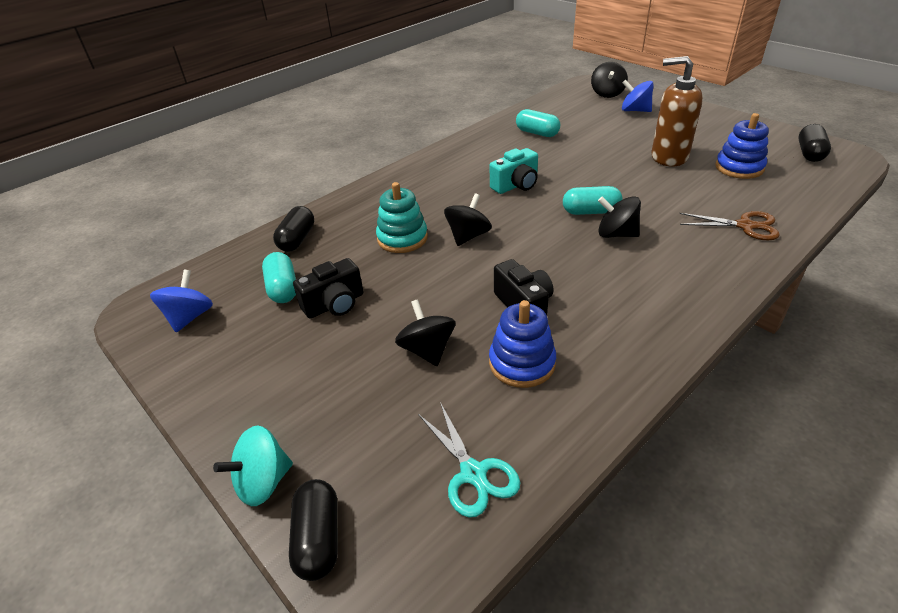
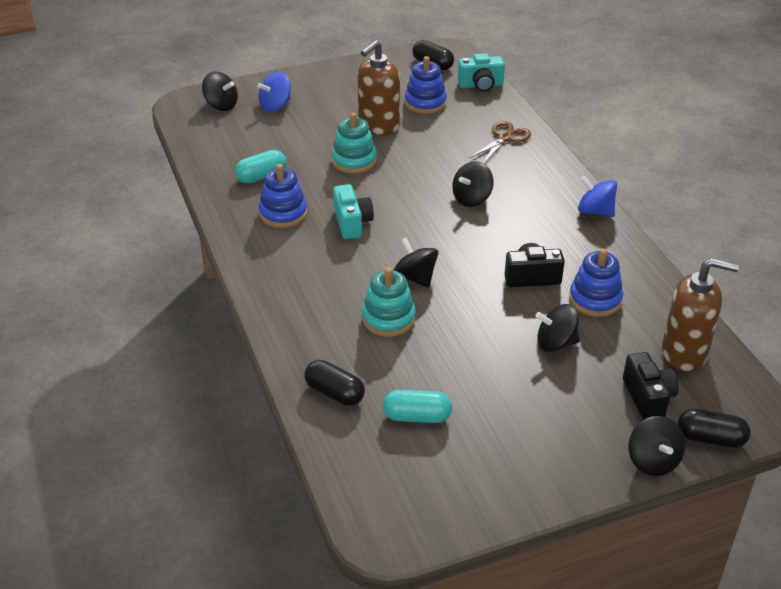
camera: 70 degrees left, 0 degrees up
(189, 317) = (422, 492): blue spinning top -> blue spinning top (595, 211)
(263, 482) = (653, 461): turquoise spinning top -> black spinning top
(335, 304) = (465, 385): black camera -> black camera (648, 398)
(473, 473) = (684, 353): turquoise scissors -> brown soap dispenser
(500, 154) = (283, 213): none -> blue stacking toy
(590, 212) = (430, 198): turquoise capsule -> none
(603, 161) = (354, 161): none -> turquoise stacking toy
(818, 187) = (481, 85): none -> turquoise camera

